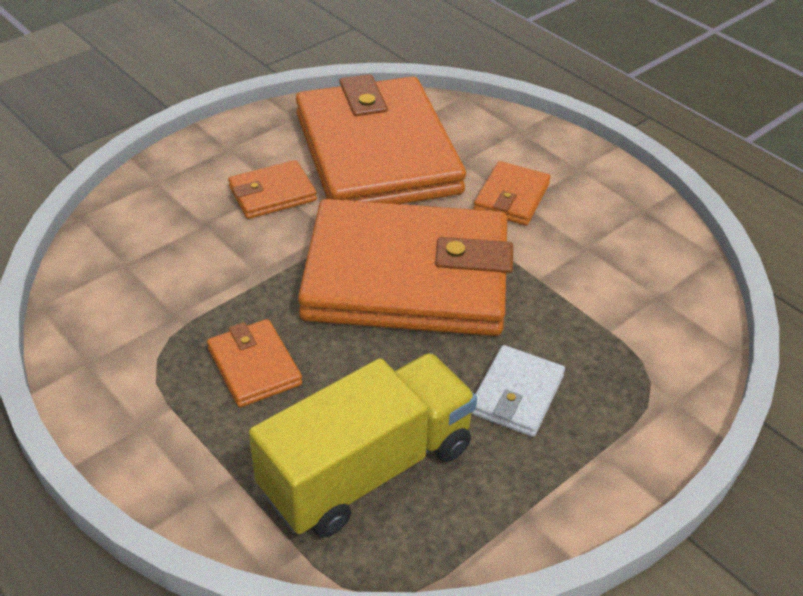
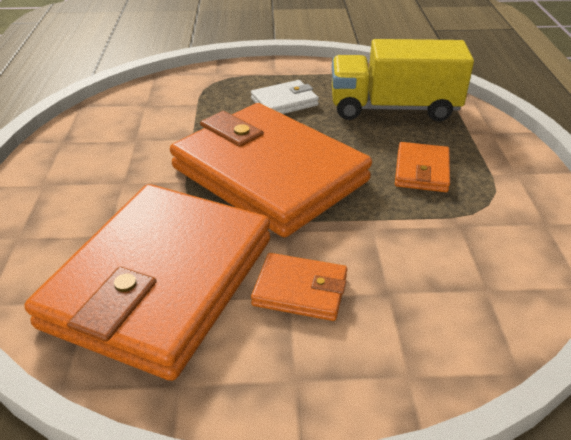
camera: 140 degrees left, 5 degrees down
(511, 197) = (123, 188): orange wallet -> none

